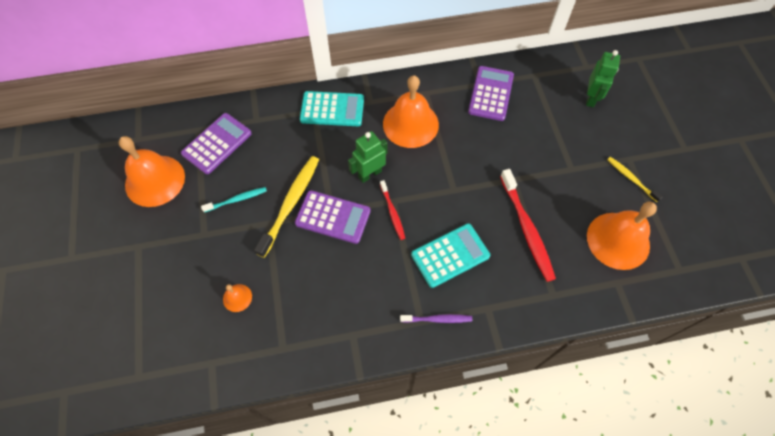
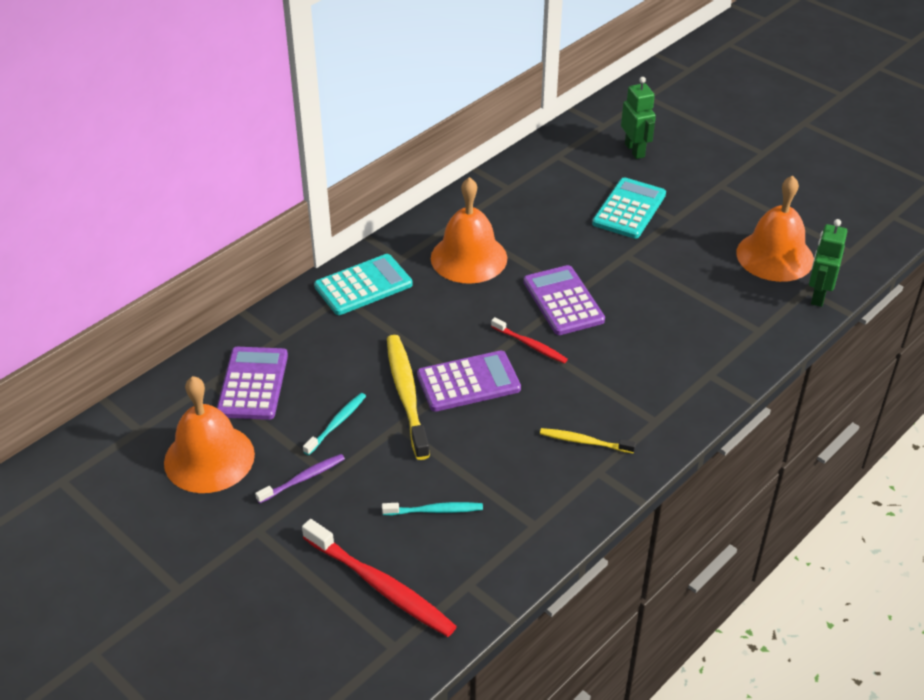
camera: 35 degrees left, 20 degrees down
(237, 297) = (435, 510): orange bell -> turquoise toothbrush
(369, 174) = (469, 323): green robot -> green robot (818, 295)
(437, 319) = (670, 410): purple toothbrush -> purple toothbrush (303, 479)
(450, 255) = (628, 350): turquoise calculator -> turquoise calculator (629, 209)
(491, 94) = (528, 191): purple calculator -> purple calculator (563, 301)
(527, 229) = (681, 290): red toothbrush -> red toothbrush (381, 586)
(631, 178) = (738, 200): yellow toothbrush -> yellow toothbrush (584, 442)

